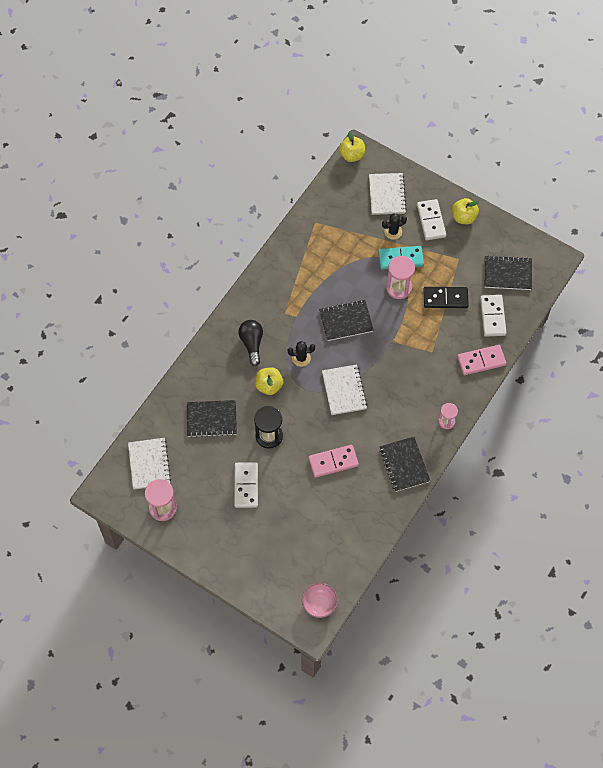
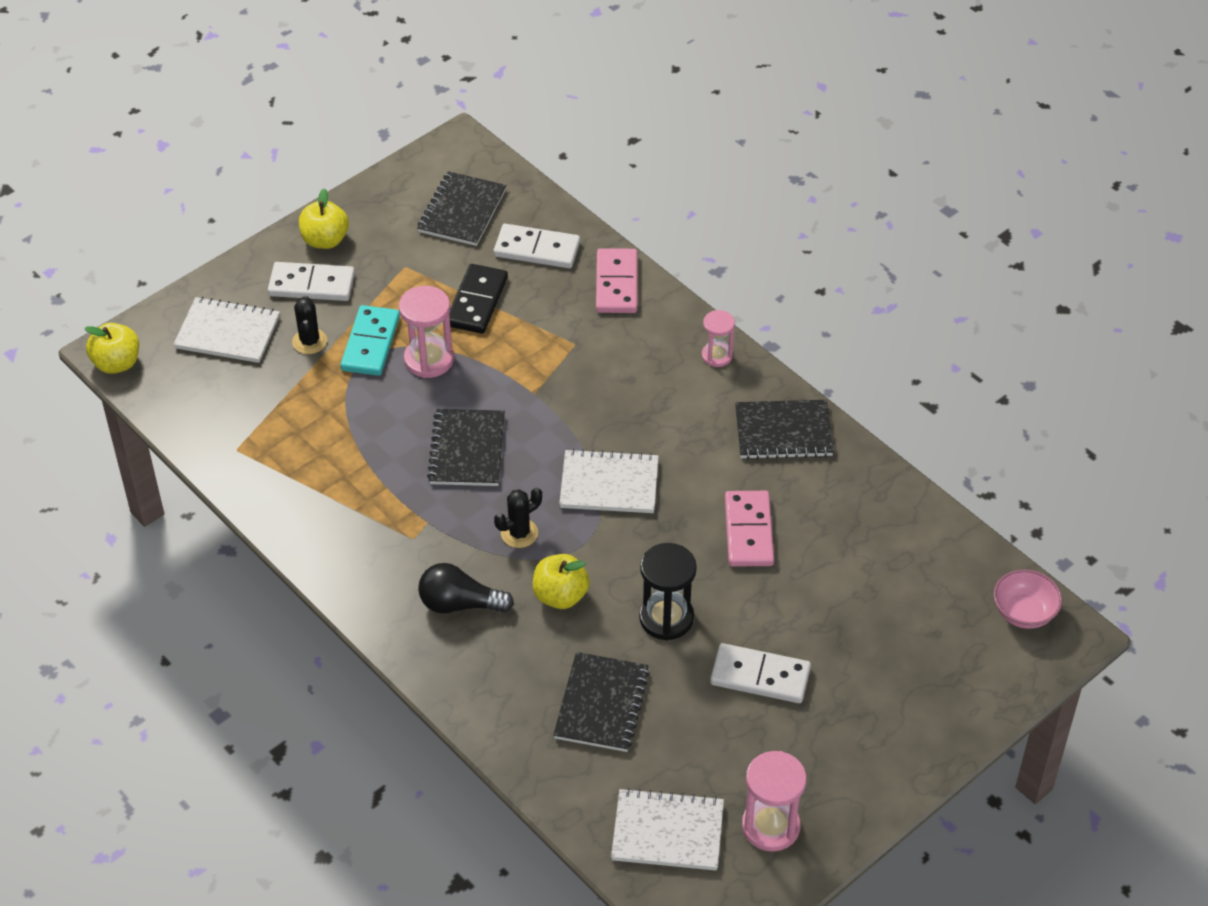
camera: 75 degrees left, 15 degrees down
(301, 358) = (519, 533): black cactus -> black cactus turned 45 degrees clockwise

